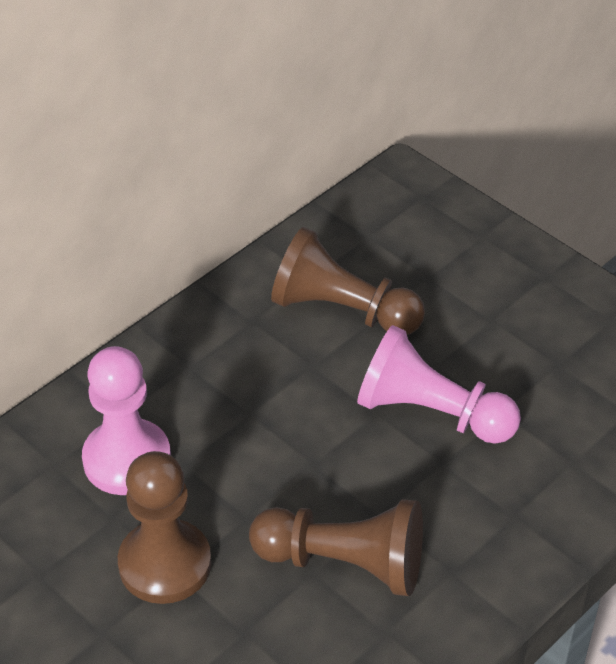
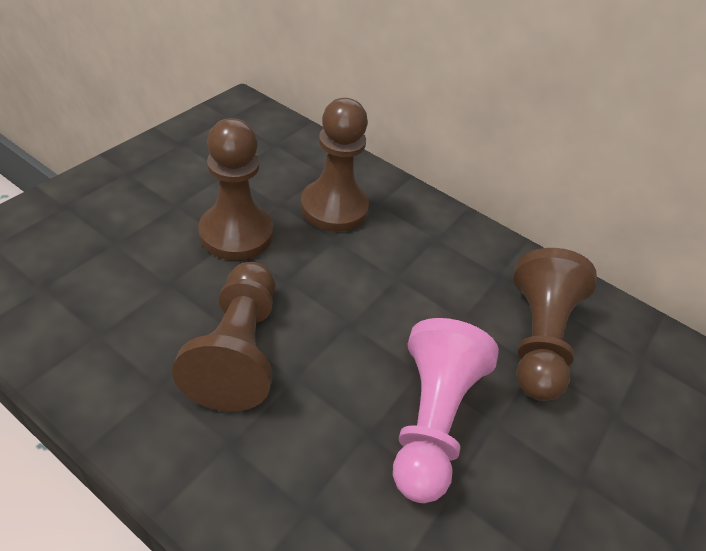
camera: 75 degrees right, 0 degrees up
(127, 459) = (334, 208): pink pawn -> brown pawn

